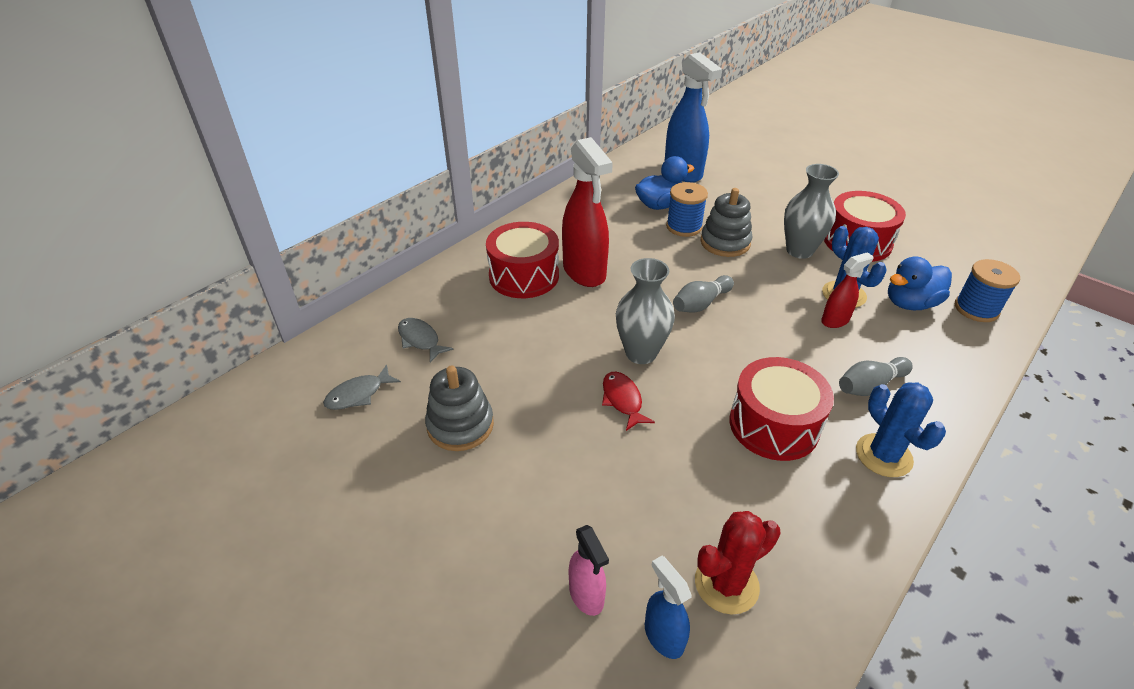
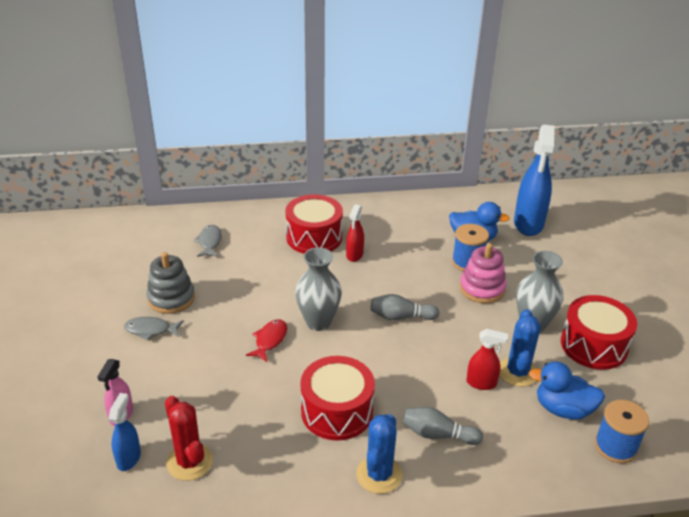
camera: 40 degrees right, 5 degrees down
(358, 394) = (145, 253): grey fish -> grey fish (150, 330)
(584, 272) = (354, 255): red spray bottle -> red spray bottle, size x0.51
(725, 242) = (482, 288): grey stacking toy -> pink stacking toy
(726, 584) = (189, 462): red cactus -> red cactus turned 45 degrees clockwise

